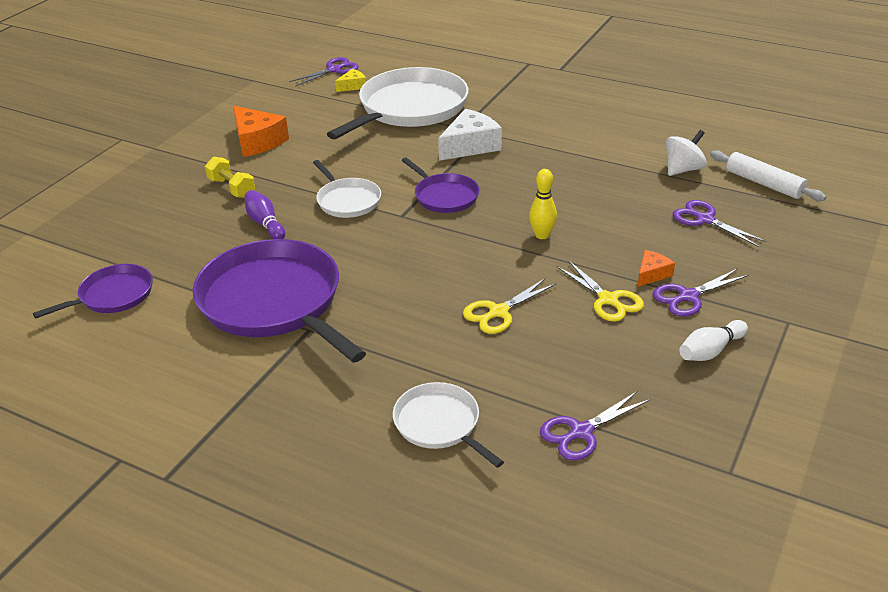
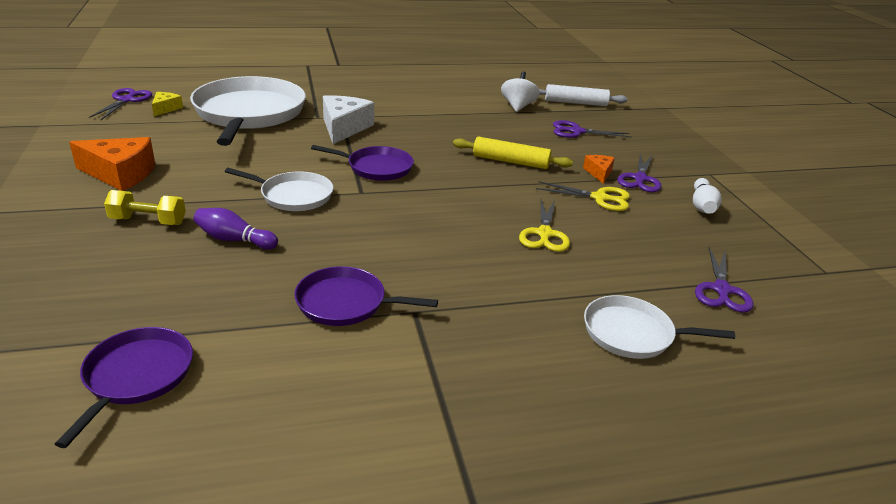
camera: 45 degrees left, 5 degrees down
(274, 302) = (346, 303): purple pan -> purple pan, size x0.51
(542, 235) = (492, 172): yellow bowling pin -> none
(576, 230) = (510, 161): none -> yellow rolling pin

